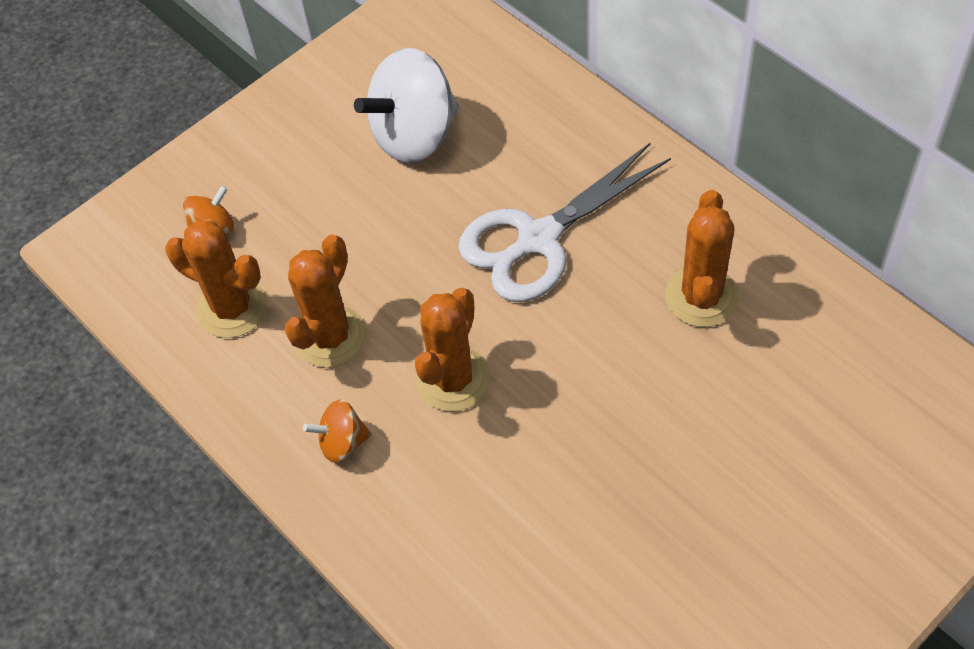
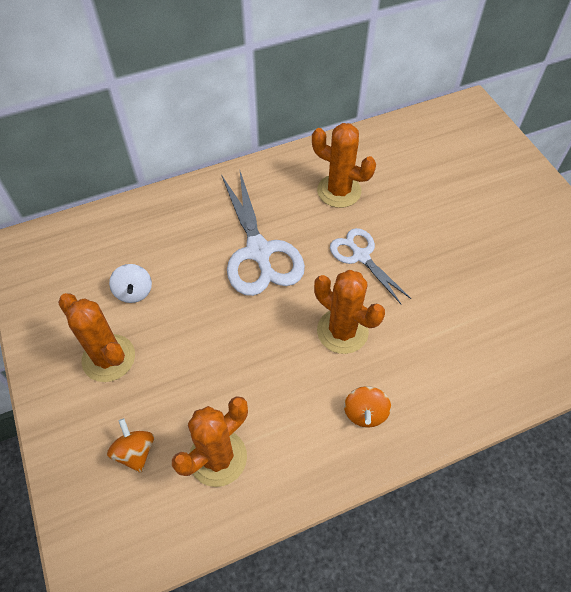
camera: 75 degrees left, 0 degrees up
(330, 337) = (276, 395): orange cactus -> orange cactus (108, 358)
(414, 135) = (134, 292): white spinning top -> white spinning top, size x0.49
(591, 363) = (361, 256): none -> white scissors

